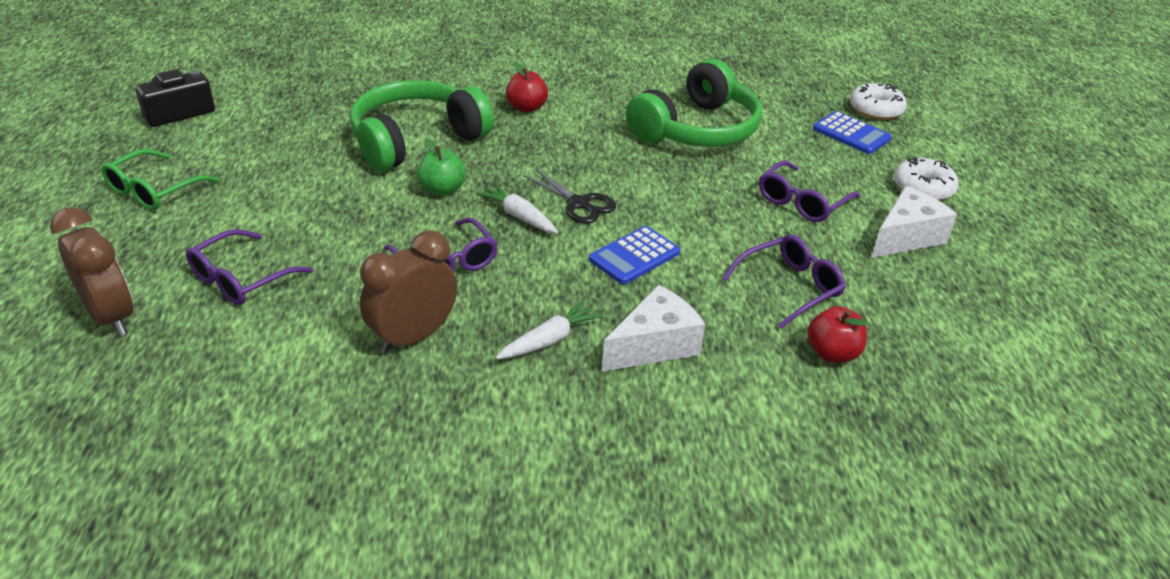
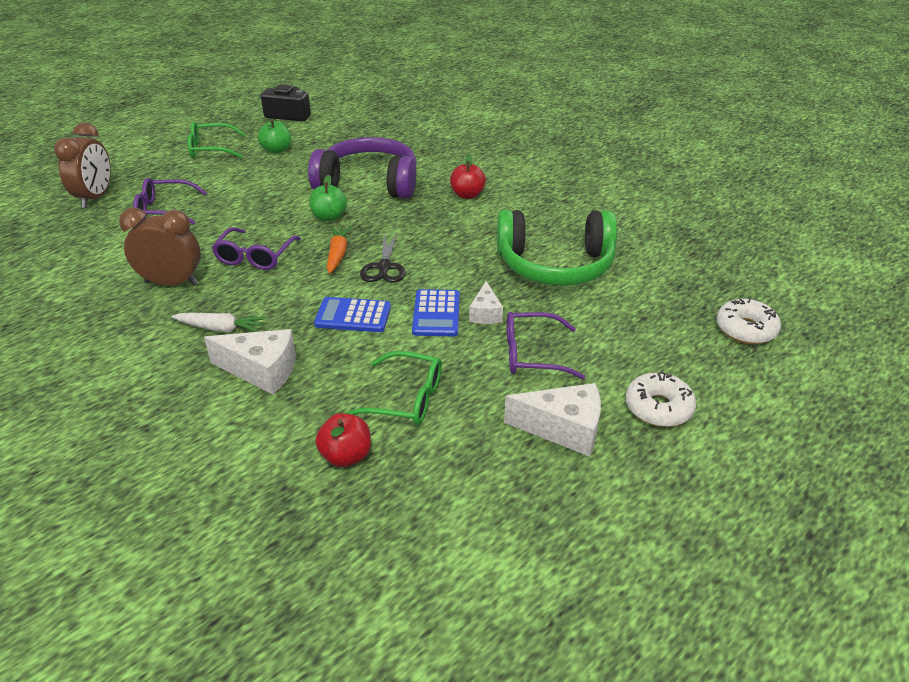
camera: 50 degrees right, 0 degrees up
(244, 154) = (277, 150): none -> green apple
(416, 140) = (369, 183): green headphones -> purple headphones
(518, 216) = (338, 254): white carrot -> orange carrot
(721, 193) = (485, 313): none -> white cheese
(790, 287) = (406, 399): purple glasses -> green glasses
(851, 134) = (680, 334): blue calculator -> blue calculator (436, 314)

